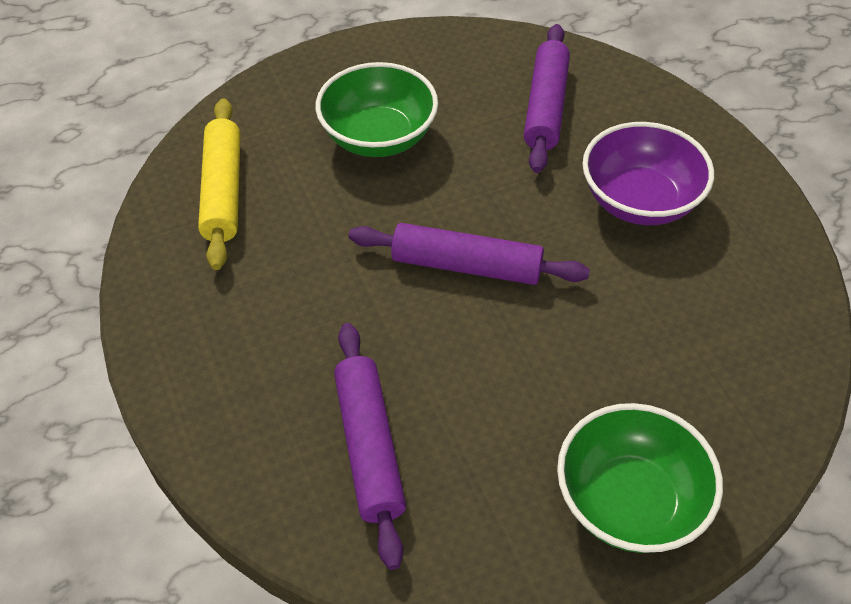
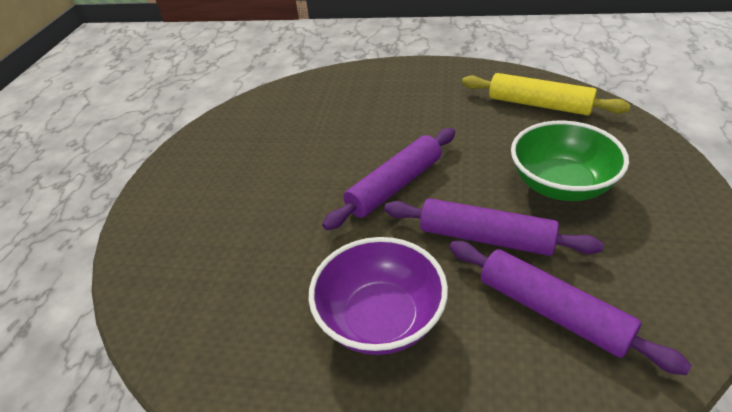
camera: 125 degrees right, 10 degrees down
(370, 447) = (309, 114): purple rolling pin -> purple rolling pin (485, 238)
(630, 501) = (182, 188): green bowl -> none

